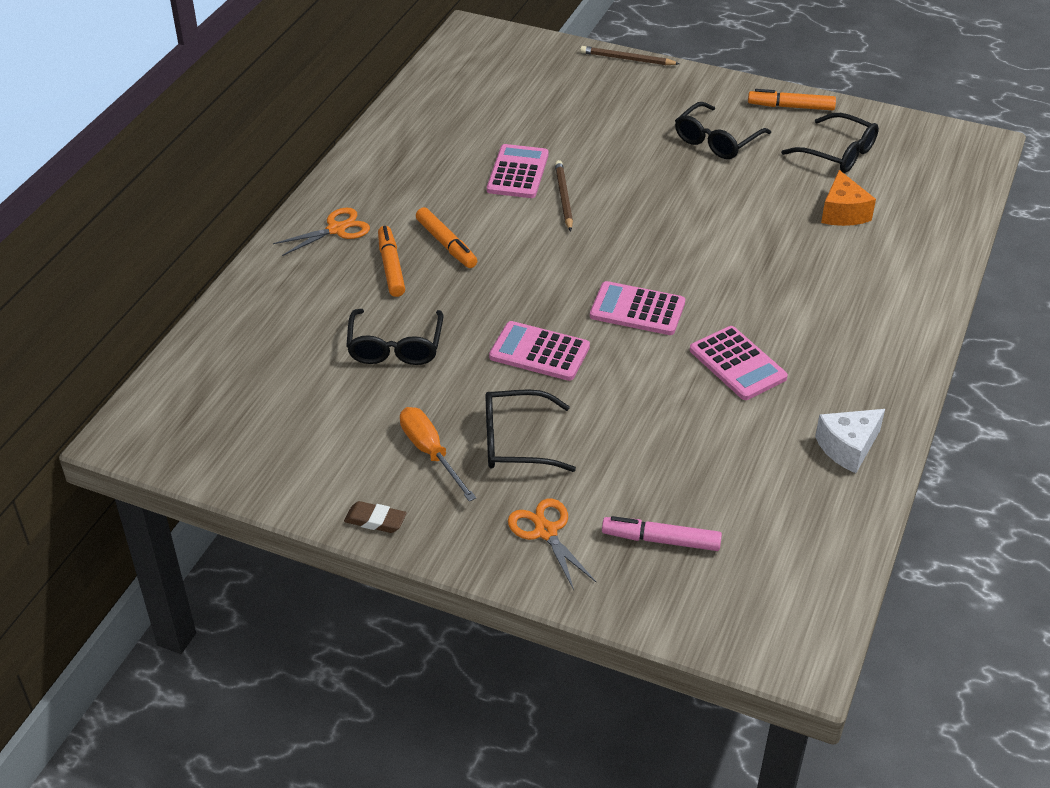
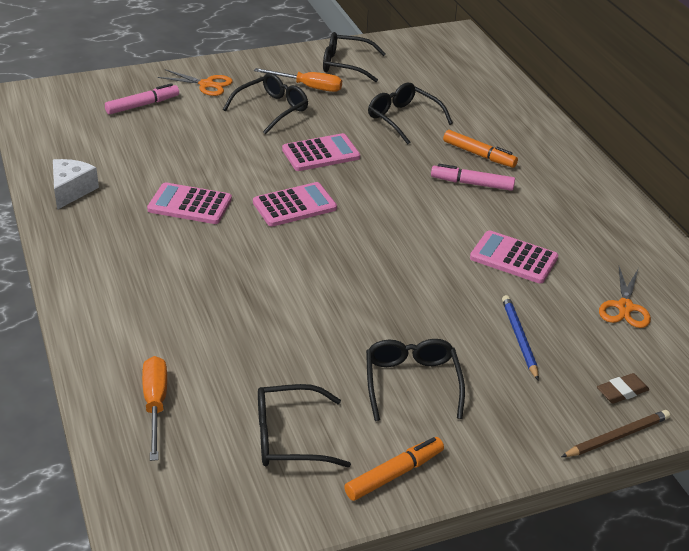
camera: 135 degrees right, 5 degrees down
(336, 229) = (549, 158): orange scissors -> orange scissors (624, 307)
(337, 464) = (345, 65): none -> black glasses
(375, 520) = (294, 55): brown eraser -> brown eraser (622, 391)
(446, 244) = (472, 184): orange marker -> pink marker
(518, 172) = (513, 258): pink calculator -> pink calculator turned 150 degrees clockwise
(564, 198) = (452, 256): brown pencil -> none
(602, 127) = (519, 338): none -> blue pencil
(843, 213) = (223, 367): orange cheese -> none
(916, 214) = (155, 405): none -> orange screwdriver

